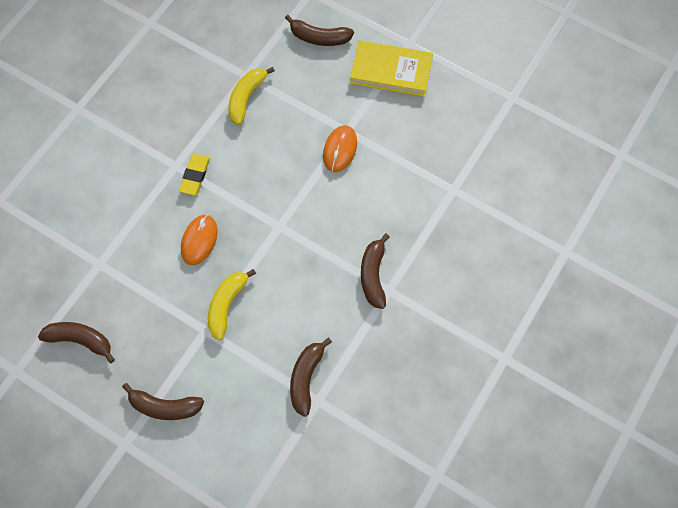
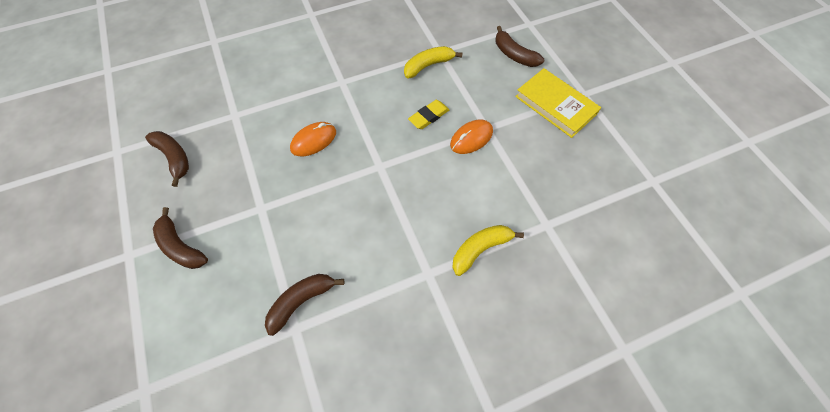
camera: 35 degrees right, 5 degrees down
(195, 176) = (349, 96): yellow eraser -> yellow eraser (429, 116)
(227, 305) = (292, 199): yellow banana -> yellow banana (480, 249)
(373, 275) = (424, 252): brown banana -> none

